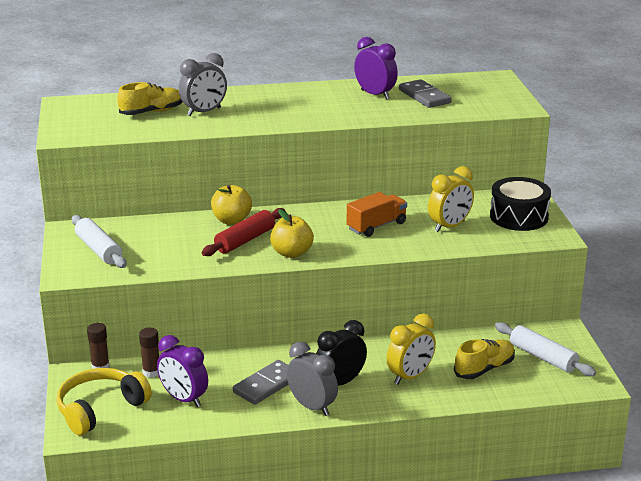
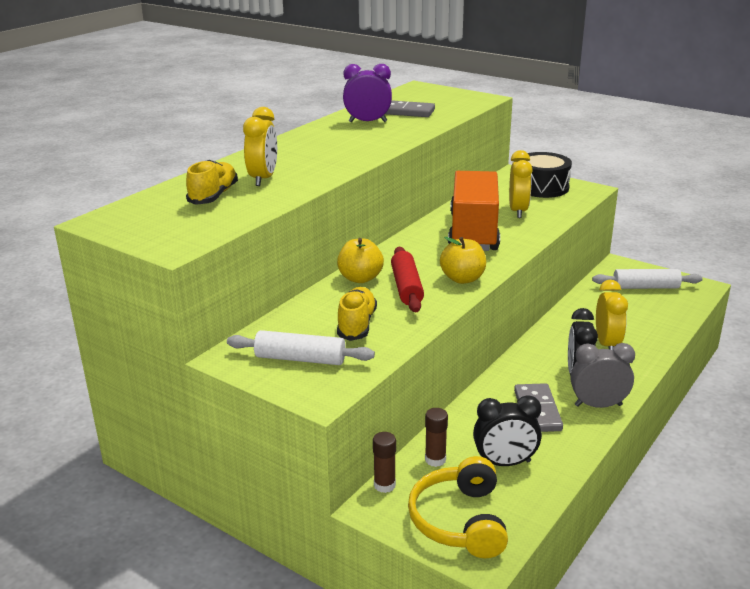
camera: 45 degrees left, 0 degrees up
(184, 399) = (505, 463): purple clock -> black clock
(204, 112) = (263, 179): grey clock -> yellow clock
(376, 226) = (473, 232): orange truck -> orange truck, size x1.83
(484, 369) = (633, 313): yellow shoe -> yellow shoe (357, 325)

